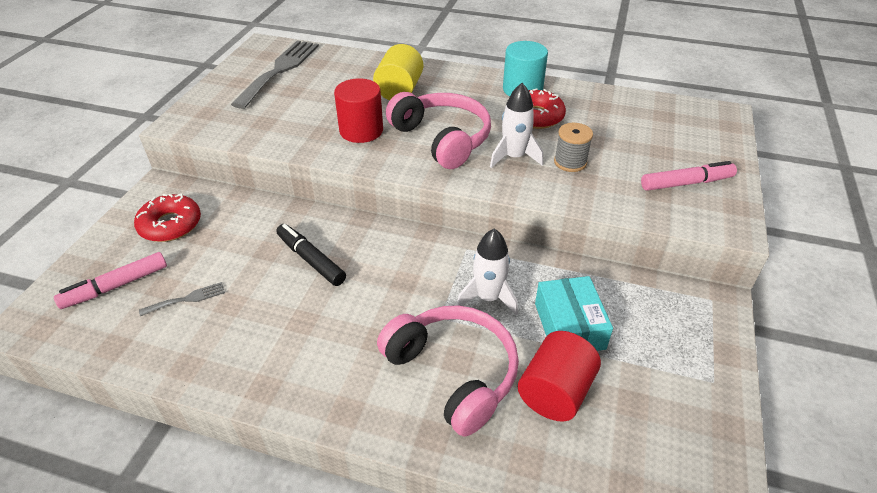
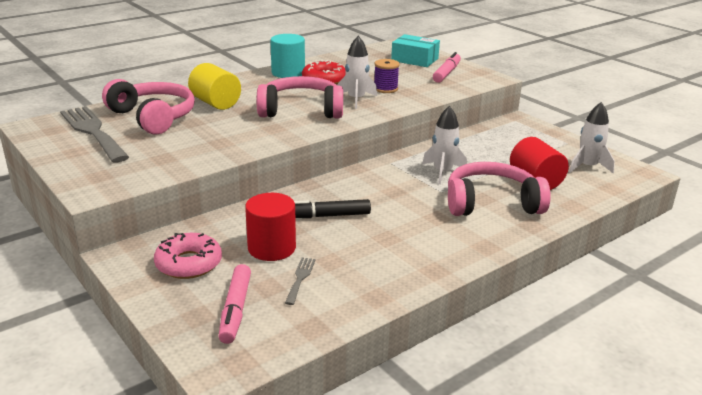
camera: 55 degrees left, 15 degrees down
(170, 225) = (189, 263): red donut -> pink donut
(335, 79) = (153, 117): none -> pink headphones
(361, 131) = (244, 129): red cylinder -> red cylinder (271, 248)
(569, 326) = (492, 159): turquoise box -> turquoise box (414, 60)
(570, 162) = (385, 89): grey spool -> purple spool
(663, 434) = (587, 167): none -> white rocket

